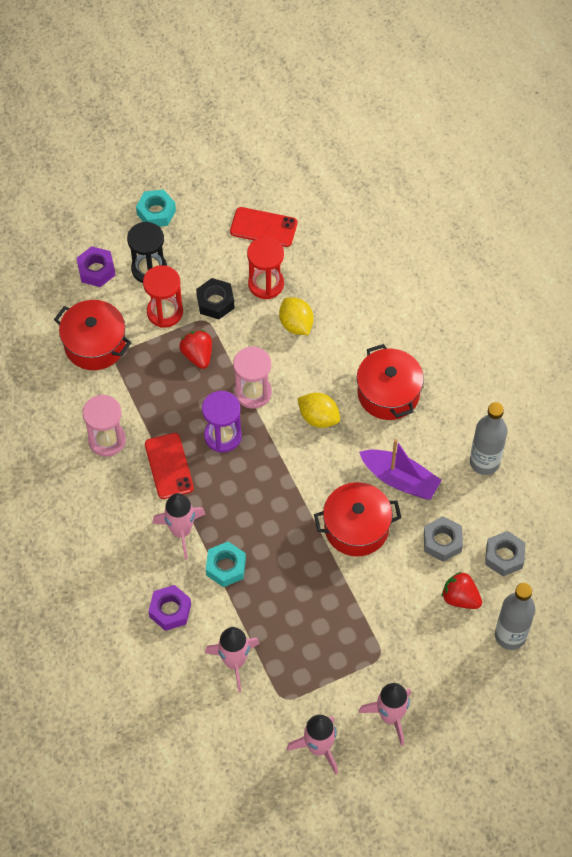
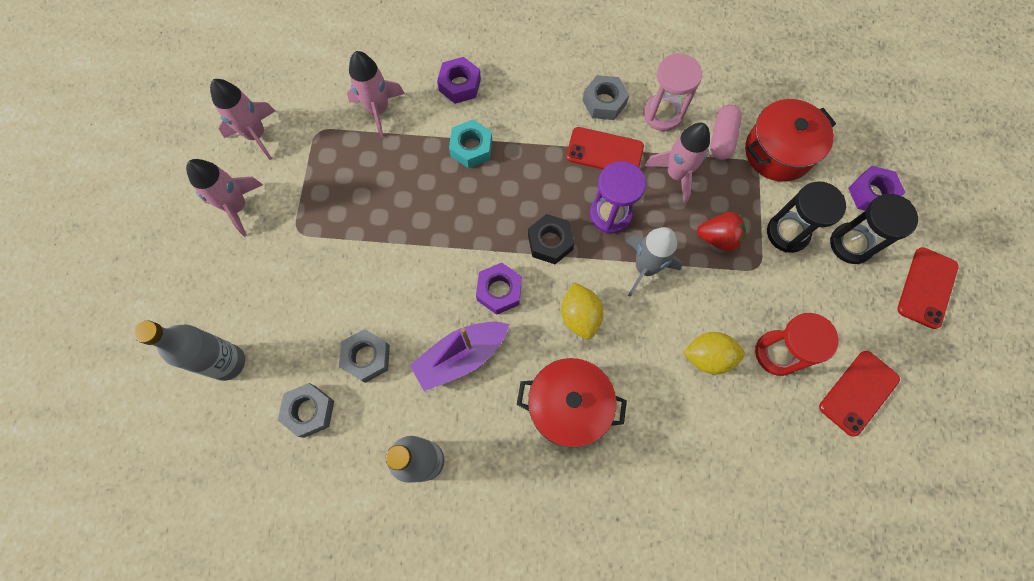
camera: 120 degrees right, 10 degrees up
(105, 388) = (721, 138): none -> pink capsule
(121, 488) = (604, 102): none -> grey nut
(156, 212) = (927, 287): turquoise nut -> red phone
(165, 312) = (787, 233): red hourglass -> black hourglass
(181, 531) = (530, 129): pink rocket -> pink rocket (676, 174)
(215, 302) = (777, 288): black nut -> black nut (550, 242)
(253, 392) = (645, 268): pink hourglass -> grey rocket
(318, 417) = (580, 316): yellow lemon -> yellow lemon turned 75 degrees counterclockwise
(334, 481) = (499, 291): none -> purple nut
(356, 527) = (436, 283): red pot -> none
(460, 598) = (299, 338): red strawberry -> none

